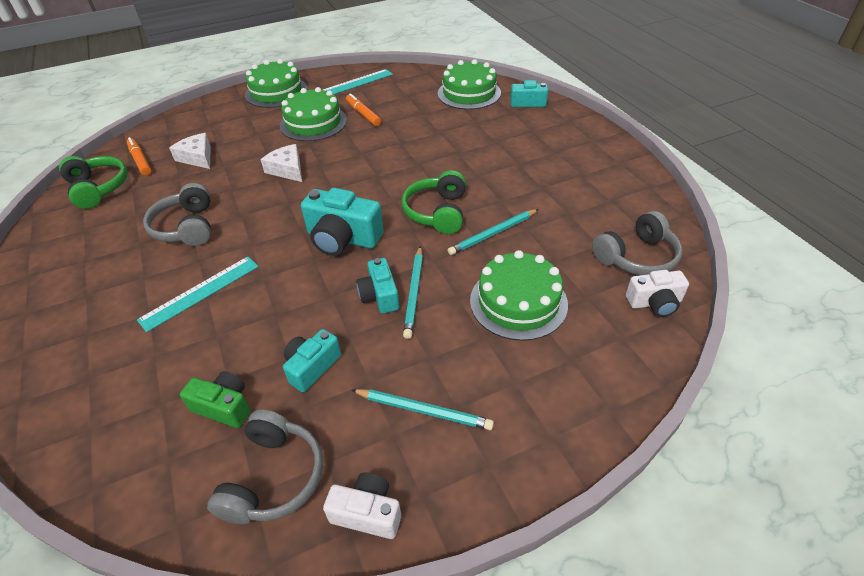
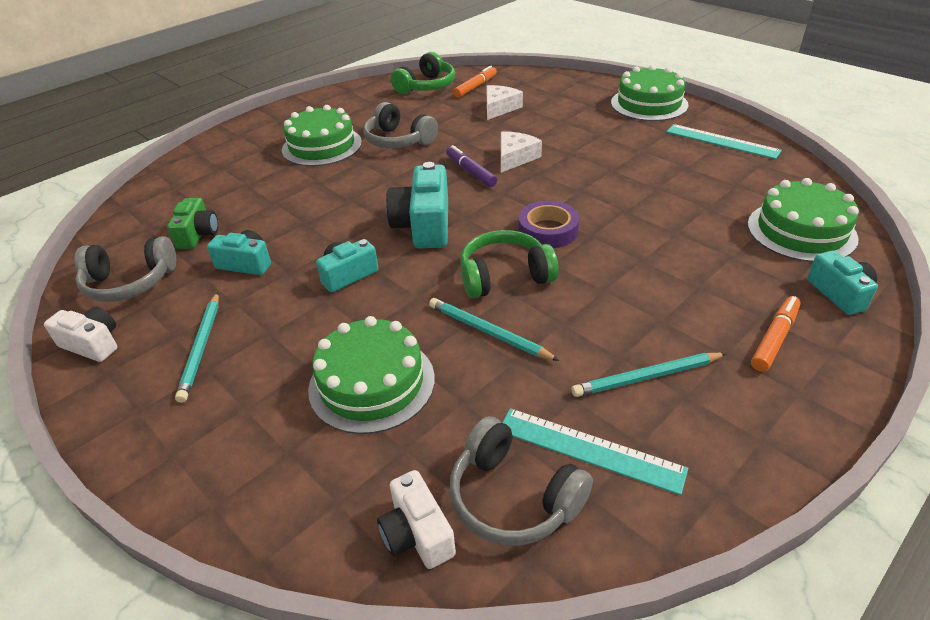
camera: 70 degrees right, 5 degrees down
(186, 227) = (398, 140): grey headphones -> grey headphones turned 105 degrees counterclockwise
(200, 292) = (320, 177): turquoise ruler -> turquoise ruler (589, 450)
(285, 197) = (470, 172): none -> purple marker
(313, 123) = (611, 143): green cake -> green cake (322, 146)
(363, 114) = (660, 167): orange marker -> orange marker (774, 338)
(367, 513) = (93, 344): white camera -> white camera turned 60 degrees counterclockwise
(398, 180) = (548, 230): none -> purple tape
(414, 293) = (360, 297): turquoise pencil -> turquoise pencil (647, 377)

